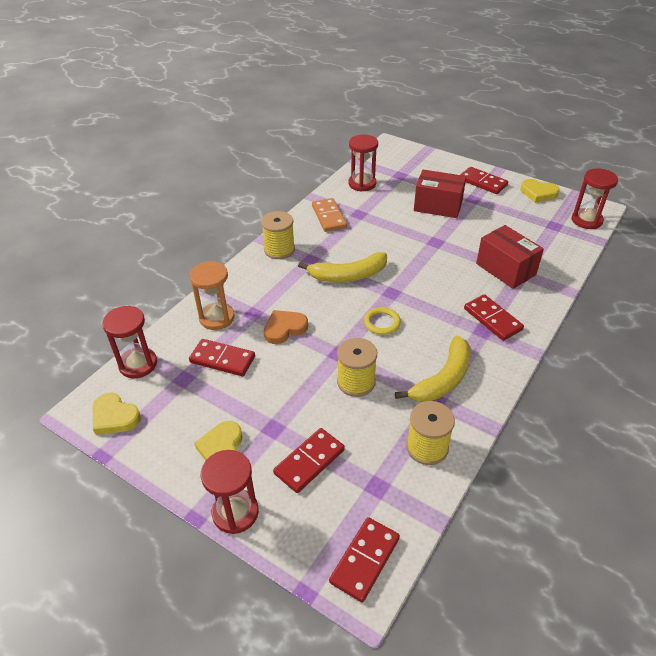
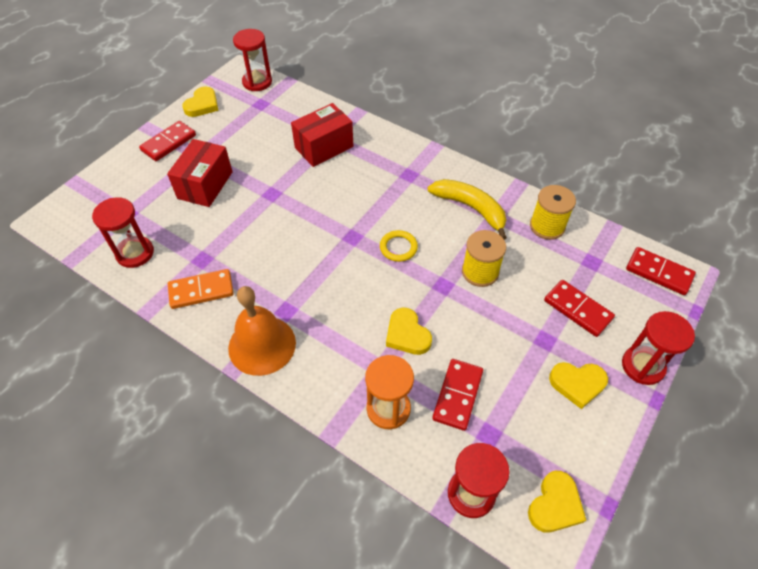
camera: 90 degrees left, 10 degrees up
(279, 250) = (262, 345): yellow spool -> orange bell
(284, 328) = (407, 334): orange heart -> yellow heart
(348, 275) = (321, 273): yellow banana -> none
(492, 319) = (394, 166): red domino -> none

